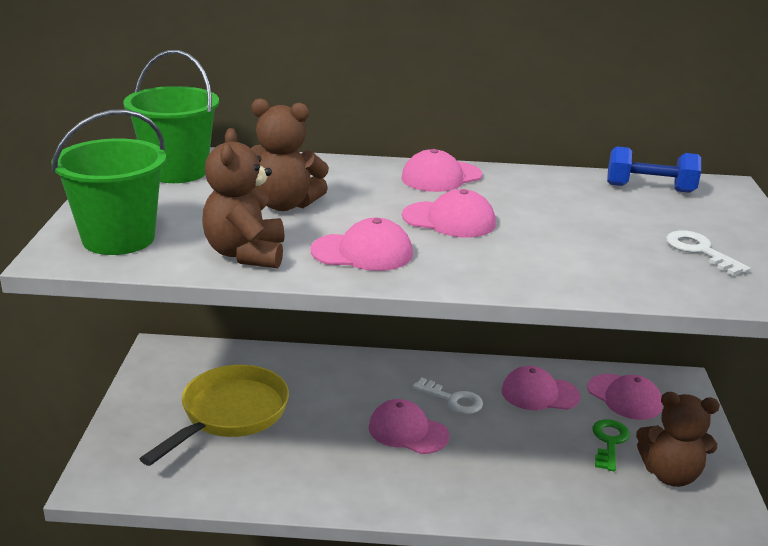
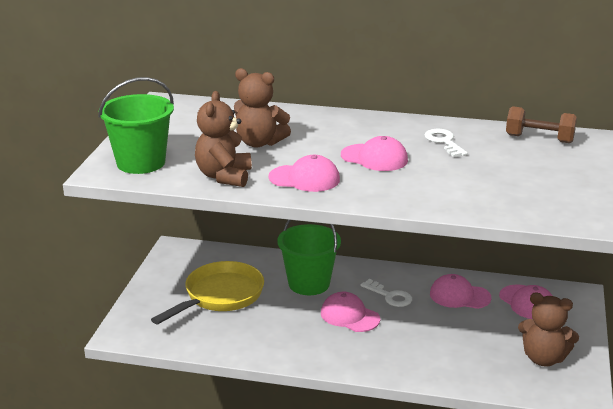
camera: 10 degrees right, 0 degrees up
(177, 171) = (187, 115): green bucket -> green bucket (309, 284)
(441, 177) = (380, 125): pink cap -> none
(609, 442) = (503, 333): green key -> none
(649, 188) = (539, 139): blue dumbbell -> brown dumbbell
(700, 251) = (552, 187): white key -> white key (444, 142)

